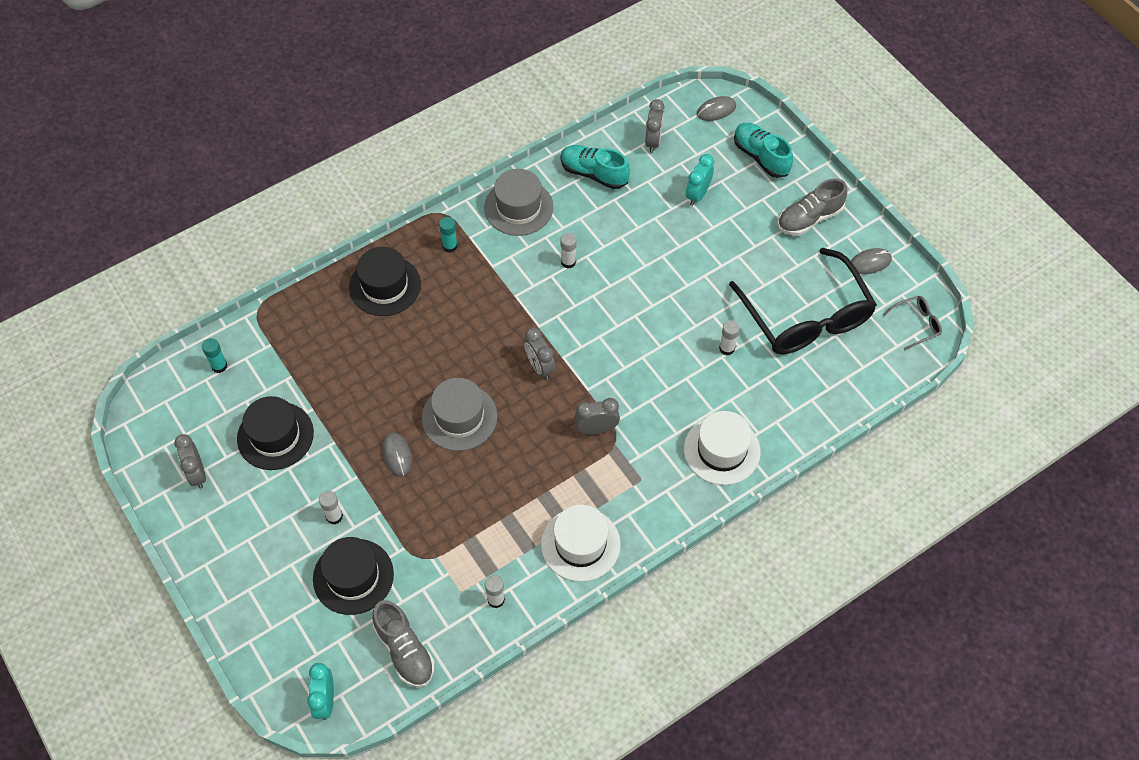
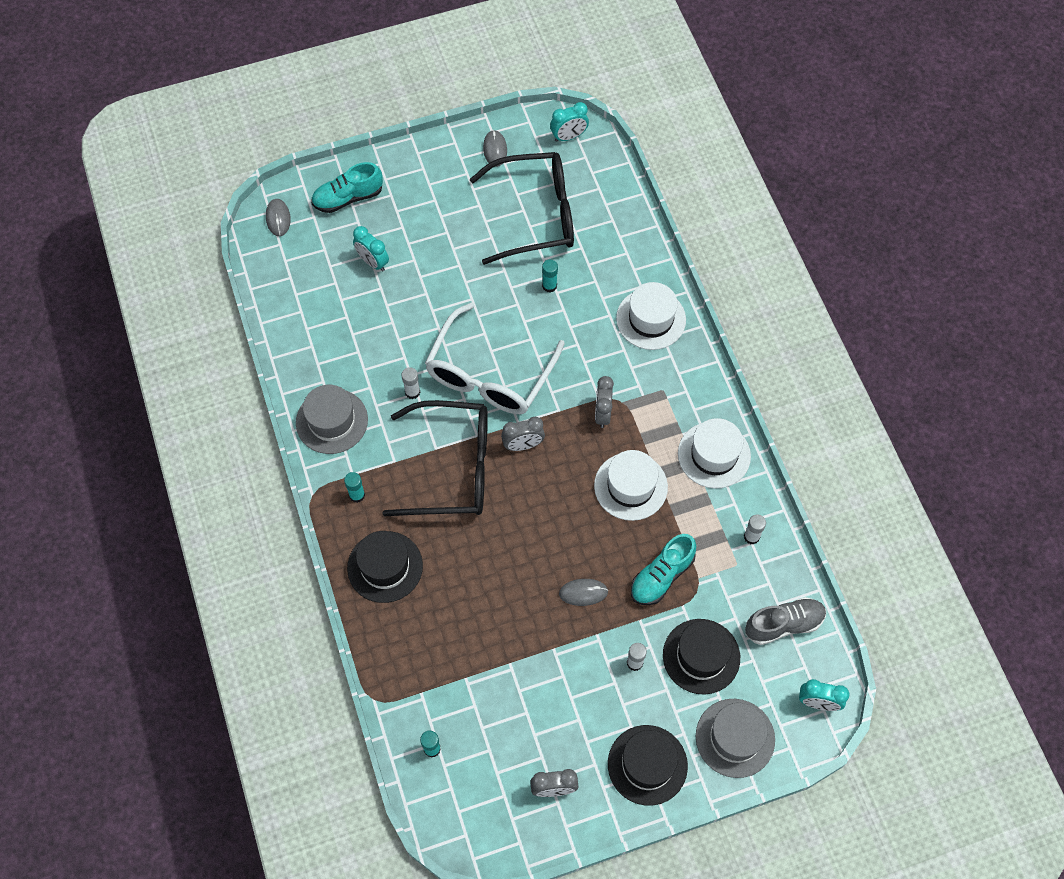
camera: 75 degrees left, 5 degrees up
(275, 436) = (531, 704): black hat -> black hat (647, 765)
(459, 417) = (557, 528): grey hat -> grey hat (735, 738)
(498, 313) = (451, 468): none -> black glasses
(522, 472) = (630, 486): none -> white hat
(594, 173) = (315, 344): turquoise shoe -> turquoise shoe (661, 576)
(609, 320) = (490, 373): none -> white glasses
(653, 141) = (295, 282): grey clock -> none
(727, 348) = (549, 286): white glue stick -> turquoise glue stick
(809, 218) = (432, 180): grey shoe -> none
(916, 324) = (569, 136): grey glasses -> turquoise clock

